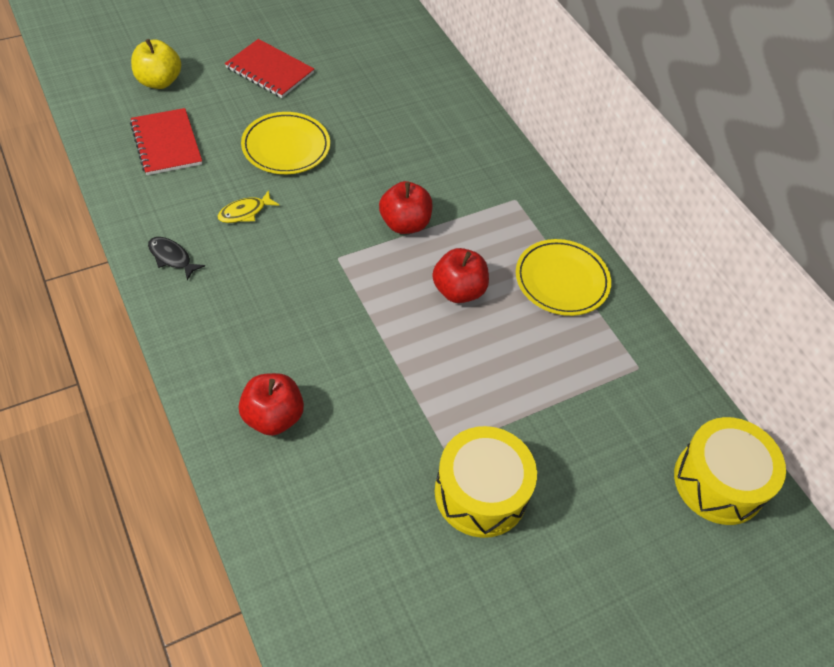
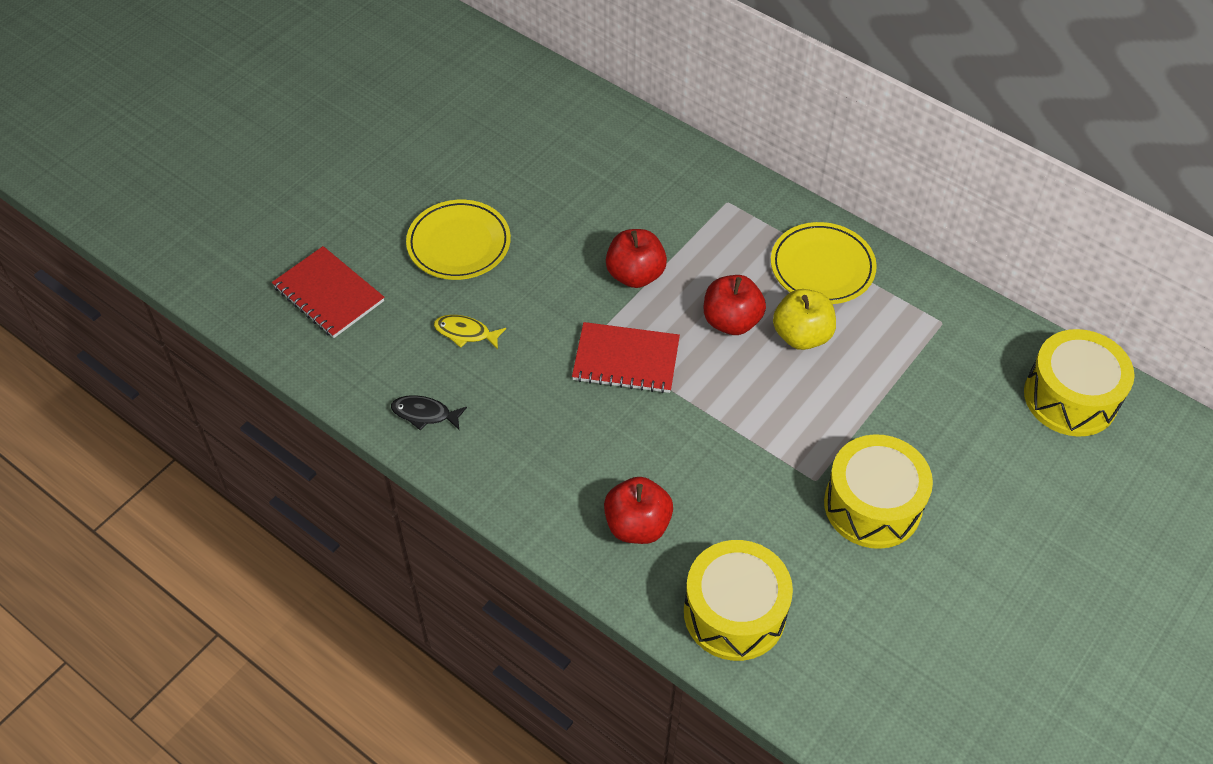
camera: 20 degrees left, 0 degrees up
(159, 81) = (268, 227): yellow apple -> yellow apple (801, 335)
(245, 212) = (466, 333): yellow fish -> yellow fish turned 75 degrees clockwise
(270, 70) = (381, 164): red notebook -> red notebook (626, 359)
(303, 527) = (734, 613): none -> yellow drum

